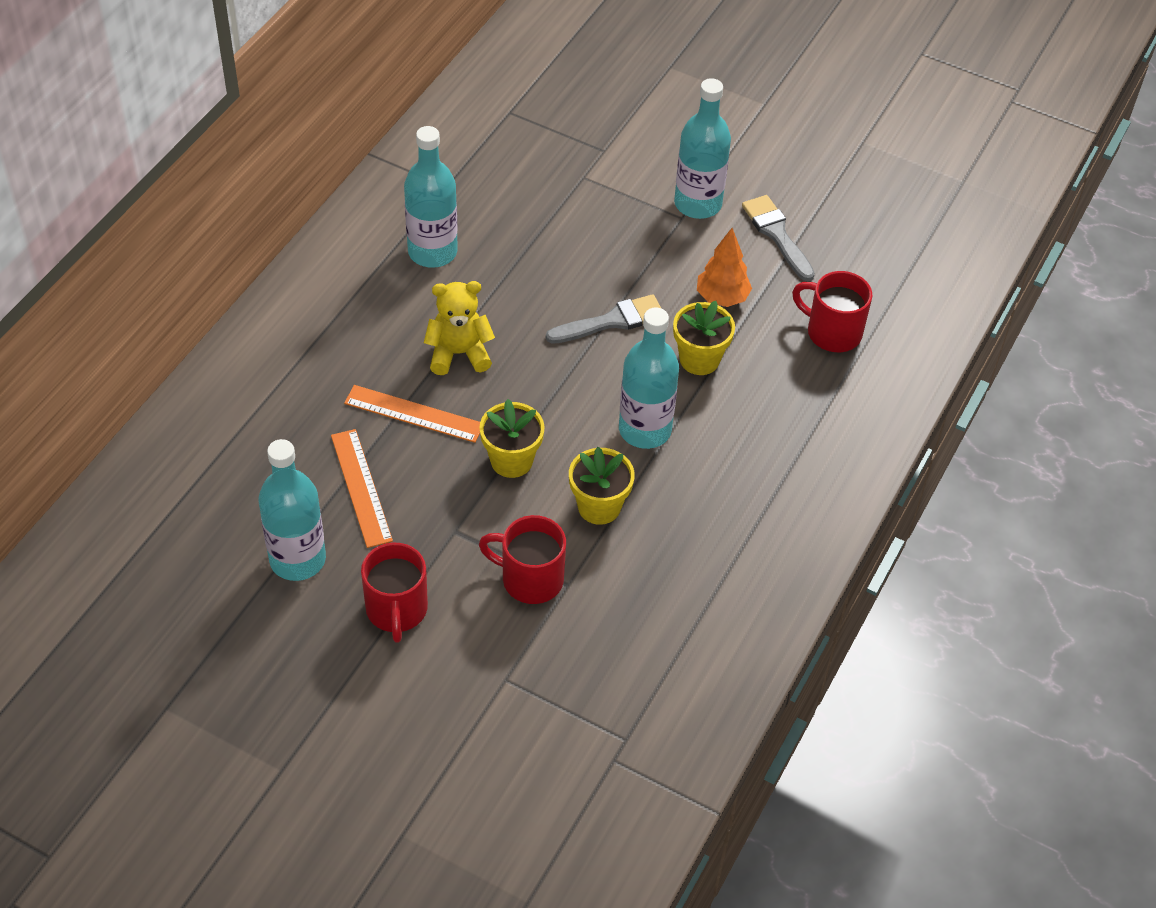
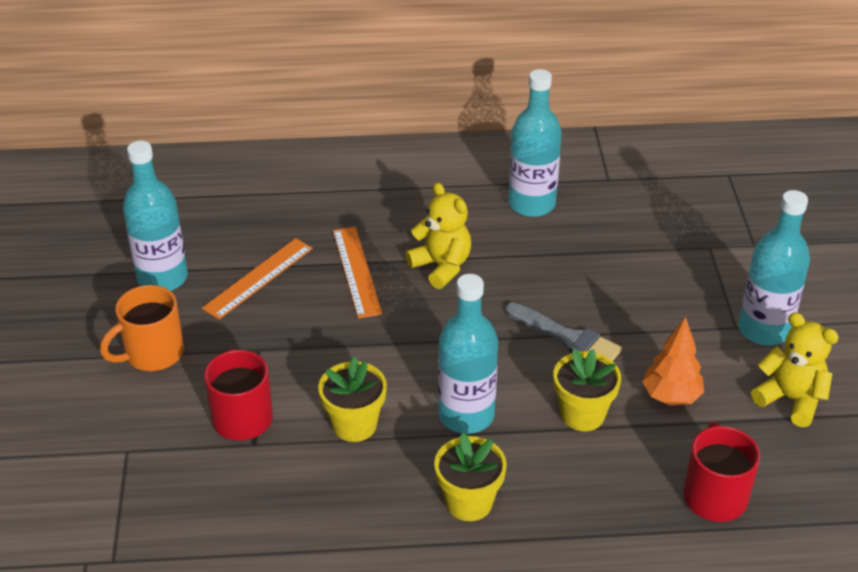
camera: 60 degrees right, 10 degrees down
(396, 610) = (152, 354): red mug -> orange mug
(511, 460) = (358, 348): yellow flower pot -> yellow flower pot (469, 502)
(777, 234) = (790, 399): grey brush -> yellow teddy bear

